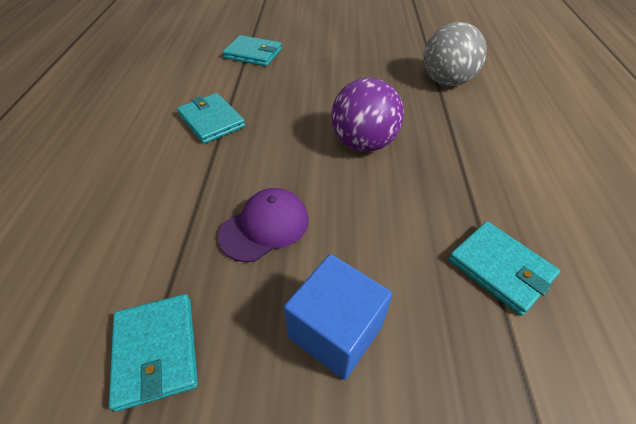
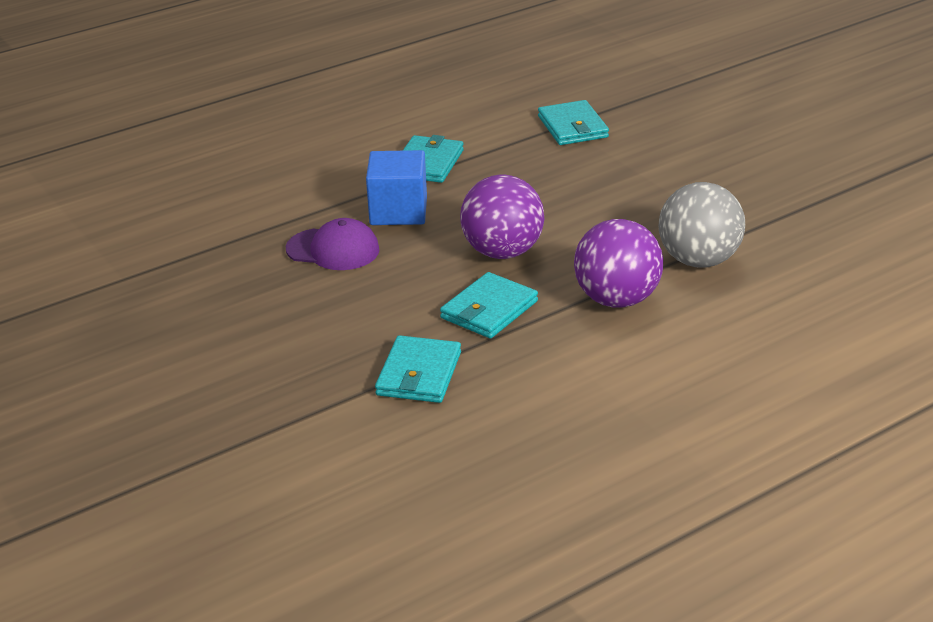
camera: 55 degrees right, 15 degrees down
(156, 351) = (186, 260): turquoise wallet -> turquoise wallet (489, 310)
(336, 331) = (273, 319): blue cube -> blue cube (398, 211)
(465, 126) = (617, 299): none -> purple ball

